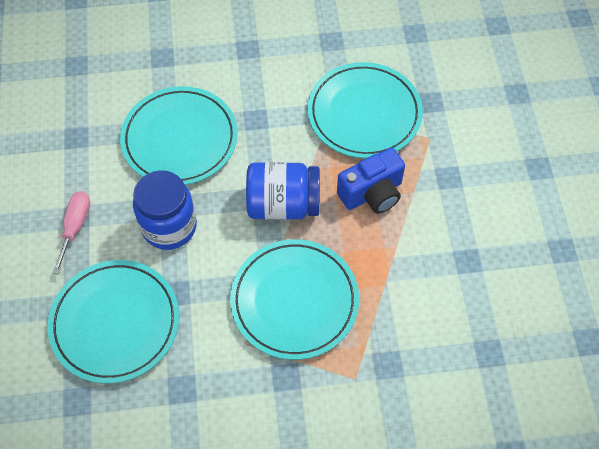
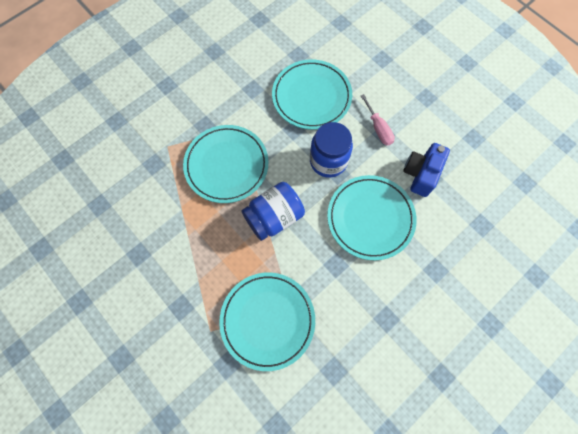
camera: 145 degrees right, 10 degrees up
(372, 193) = (224, 261): blue camera -> blue camera (421, 174)

